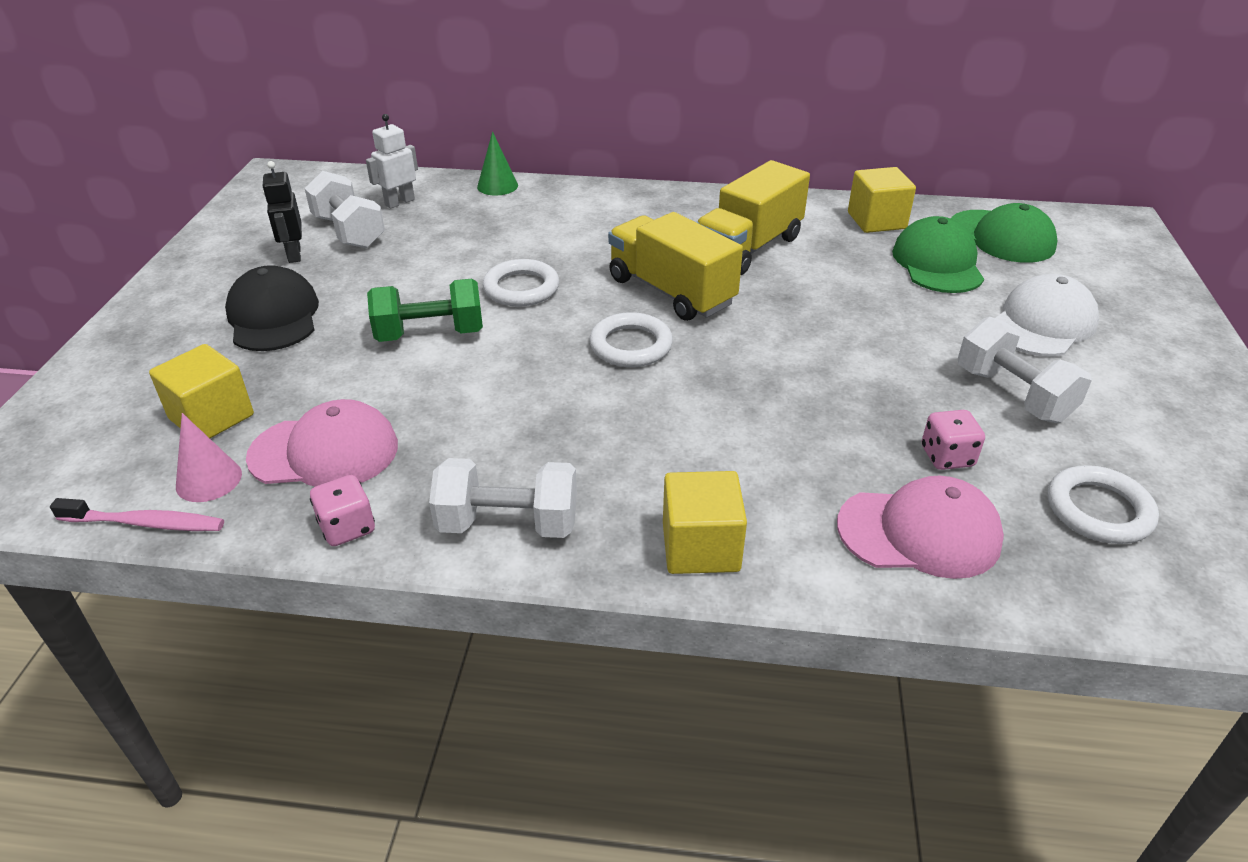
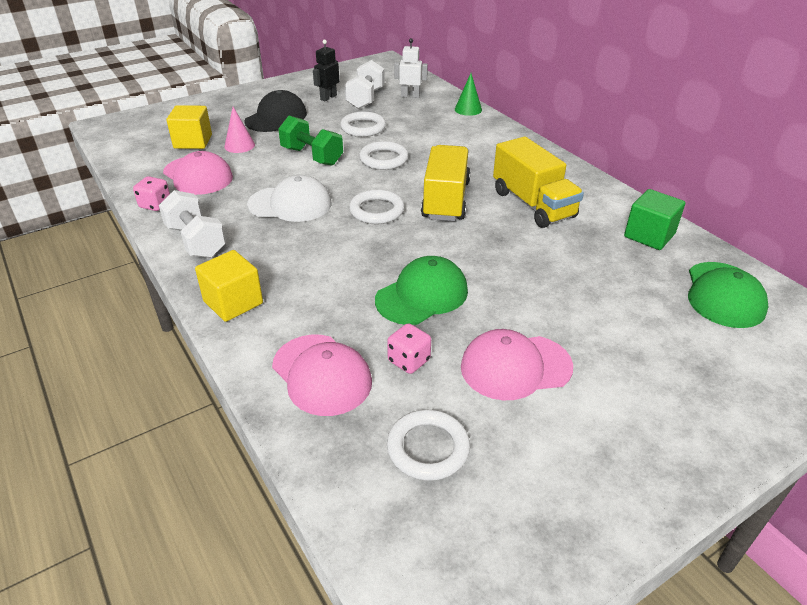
camera: 50 degrees right, 0 degrees up
(145, 523) = (117, 163): pink toothbrush -> none
(209, 480) = (154, 162): pink cone -> pink cone (239, 145)
(421, 267) = (363, 128): none -> white ring
(748, 248) = (533, 204): yellow truck -> yellow truck turned 120 degrees counterclockwise
(876, 221) = (649, 235): yellow cube -> green cube
(937, 263) = (635, 279): green cap -> green cap (422, 295)
(1012, 394) = (515, 367): white dumbbell -> pink cap
(1042, 323) = (629, 353): white cap -> white cap (290, 204)

